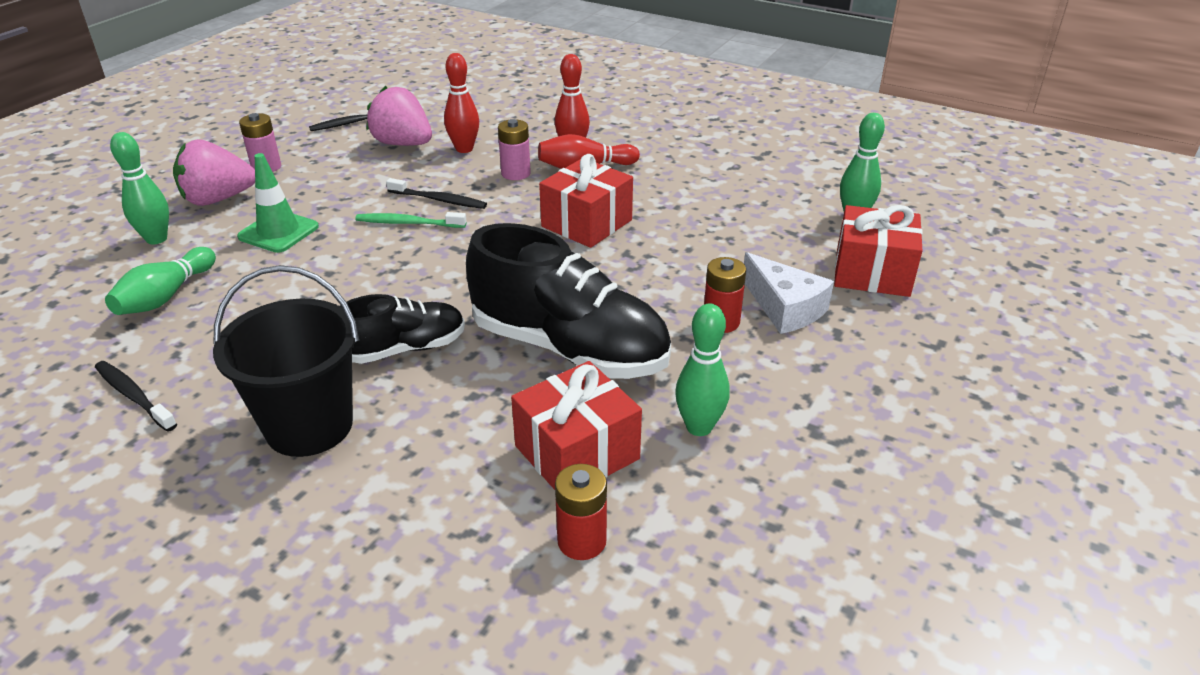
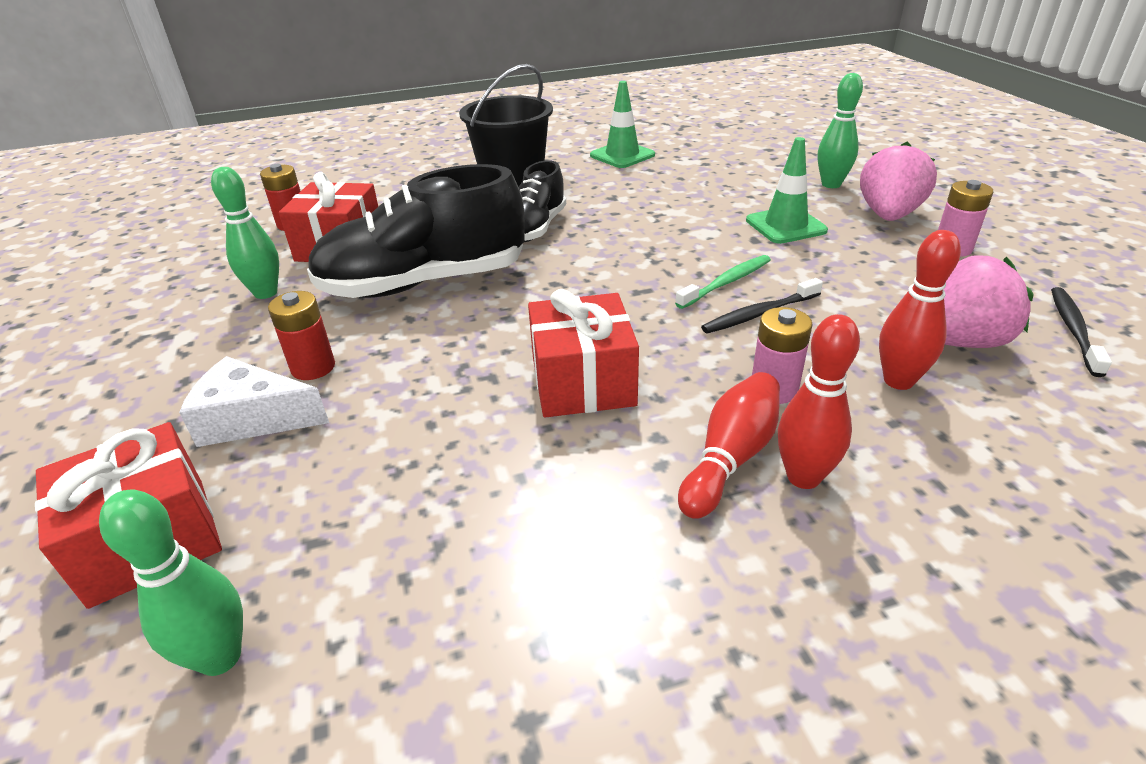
camera: 135 degrees right, 0 degrees up
(134, 396) = (622, 155): black toothbrush -> green traffic cone
(166, 296) = (729, 176): green bowling pin -> none

